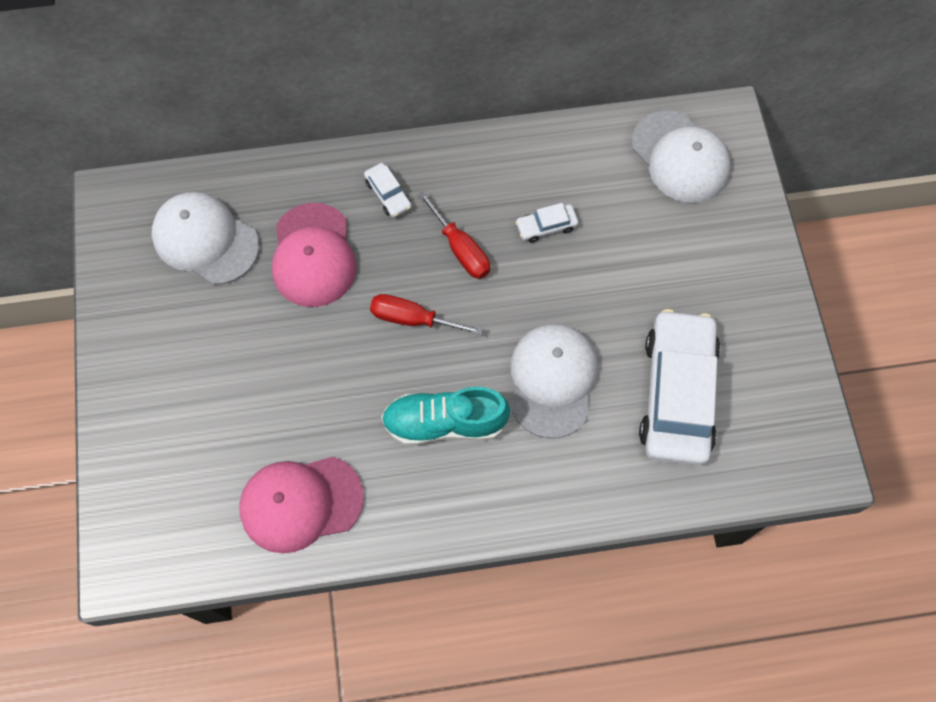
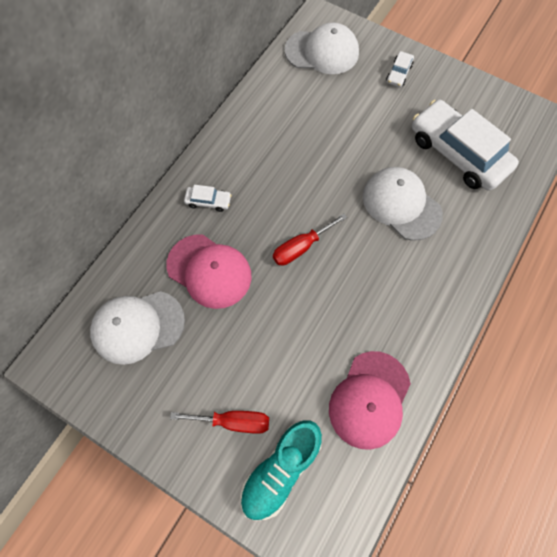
camera: 50 degrees left, 0 degrees up
(444, 423) = (382, 278): turquoise shoe -> turquoise shoe (280, 470)
(460, 249) = (279, 190): red screwdriver -> red screwdriver (233, 421)
(546, 226) = (305, 139): white car -> white car (398, 73)

